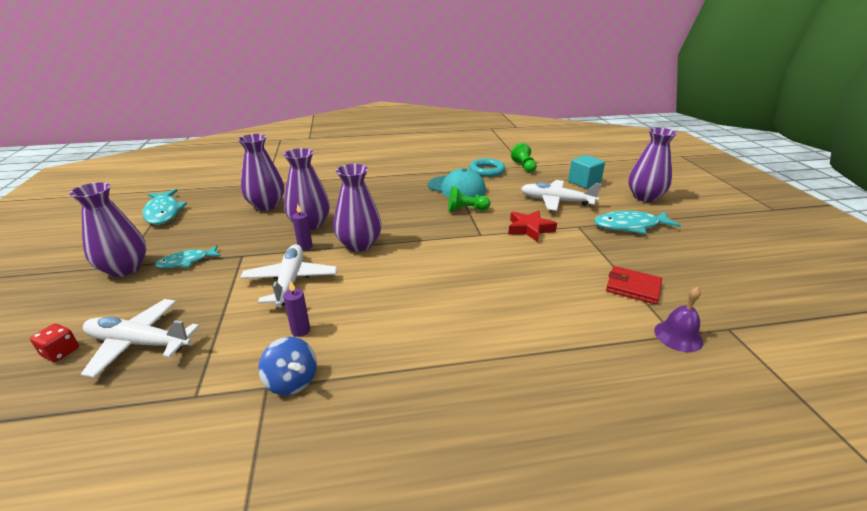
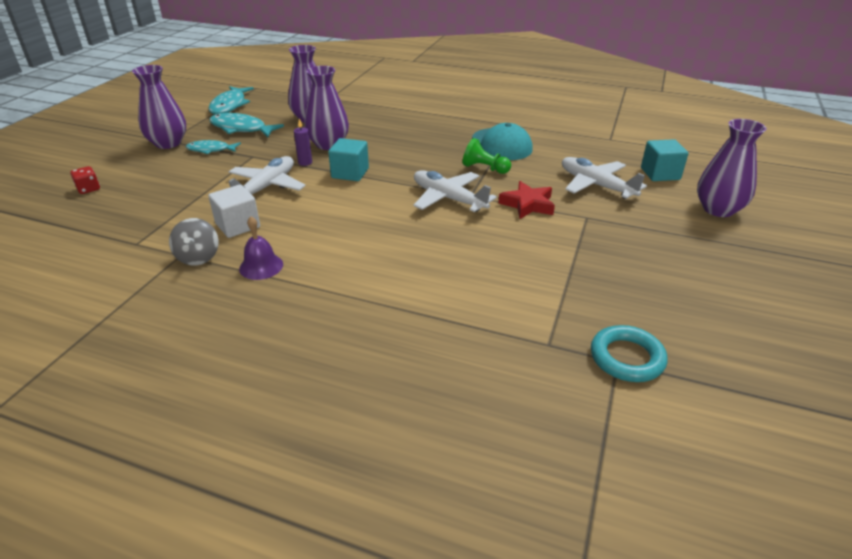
camera: 30 degrees right, 5 degrees up
(139, 343) = (133, 198): white plane -> white plane (448, 199)
(291, 381) = (198, 257): blue spinning top -> grey spinning top
(300, 330) = (238, 225): purple candle -> white cube
(359, 244) = (350, 173): purple vase -> turquoise cube
(487, 171) = (557, 134): turquoise ring -> turquoise ring (627, 358)
(524, 166) = (608, 139): green pawn -> none
(630, 226) = (650, 234): turquoise fish -> turquoise fish (241, 129)
(633, 287) = (564, 291): red wallet -> none
(678, 336) = (550, 346): purple bell -> purple bell (261, 266)

